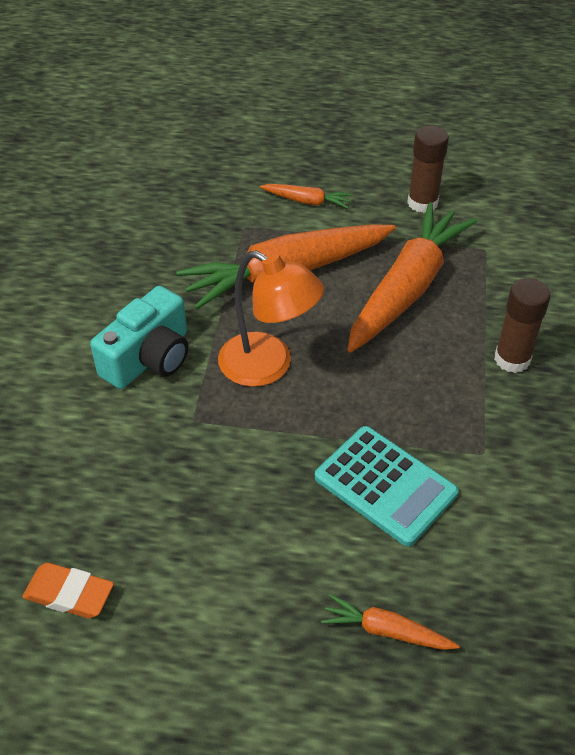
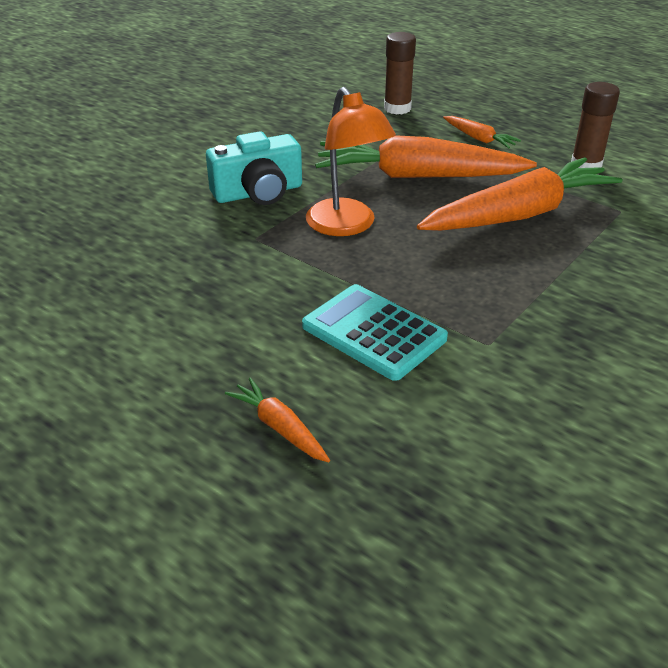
camera: 30 degrees right, 10 degrees down
(69, 594) = (62, 304): orange eraser -> none
(385, 485) = (374, 332): turquoise calculator -> turquoise calculator turned 150 degrees clockwise
(512, 359) = (578, 290): brown glue stick -> brown glue stick (397, 108)

